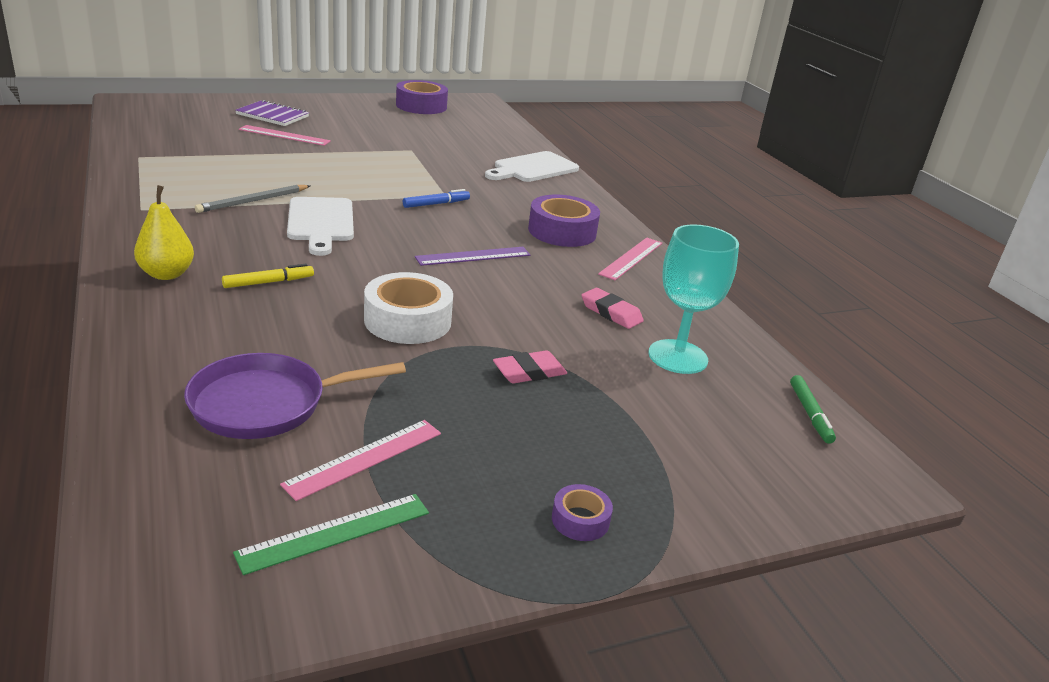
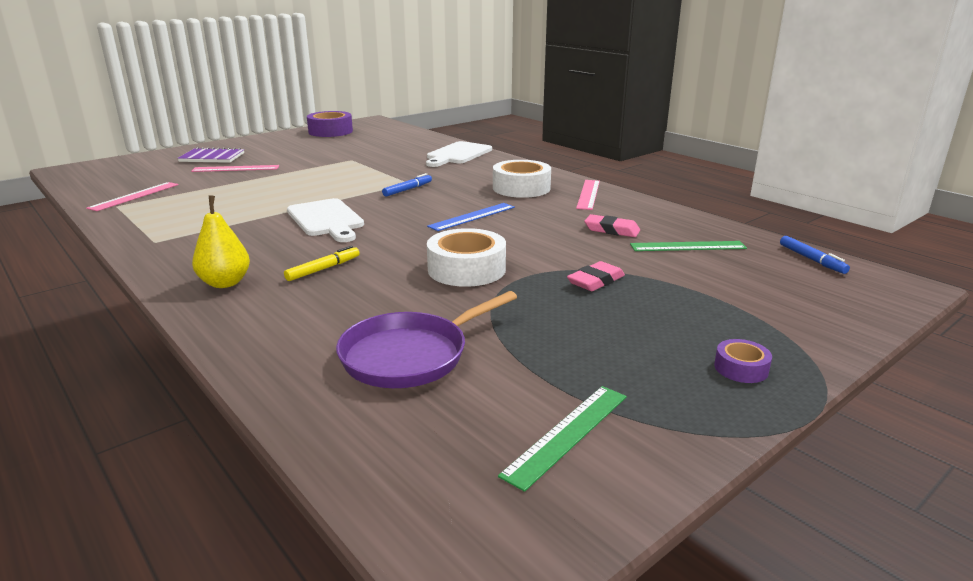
camera: 15 degrees left, 5 degrees down
(253, 201) = (253, 217): grey pencil -> none
(364, 458) = (533, 372): pink ruler -> pink ruler (134, 196)
(473, 256) = (472, 216): purple ruler -> blue ruler
(562, 231) = (521, 188): purple tape -> white tape
(677, 357) = (688, 246): turquoise goblet -> green ruler
(810, 414) = (811, 259): green marker -> blue marker

